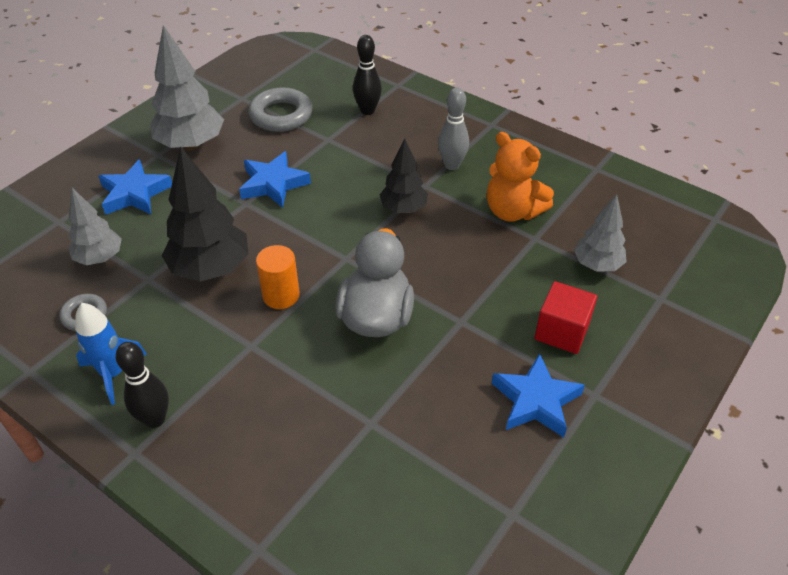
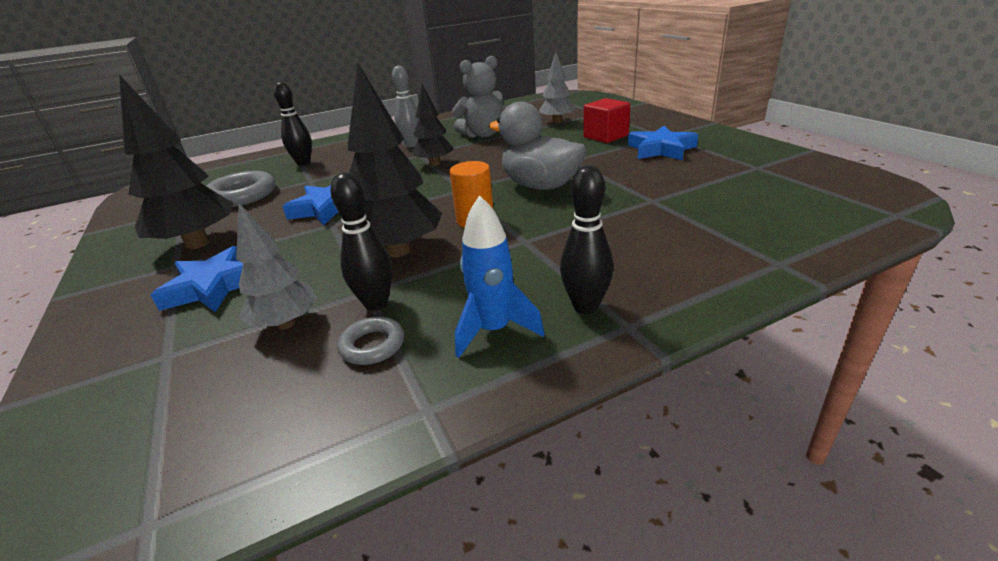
camera: 60 degrees left, 15 degrees down
(132, 293) = (376, 304): none -> black bowling pin
(191, 145) = (197, 244): grey tree -> black tree
(513, 211) = (483, 135): orange teddy bear -> grey teddy bear

